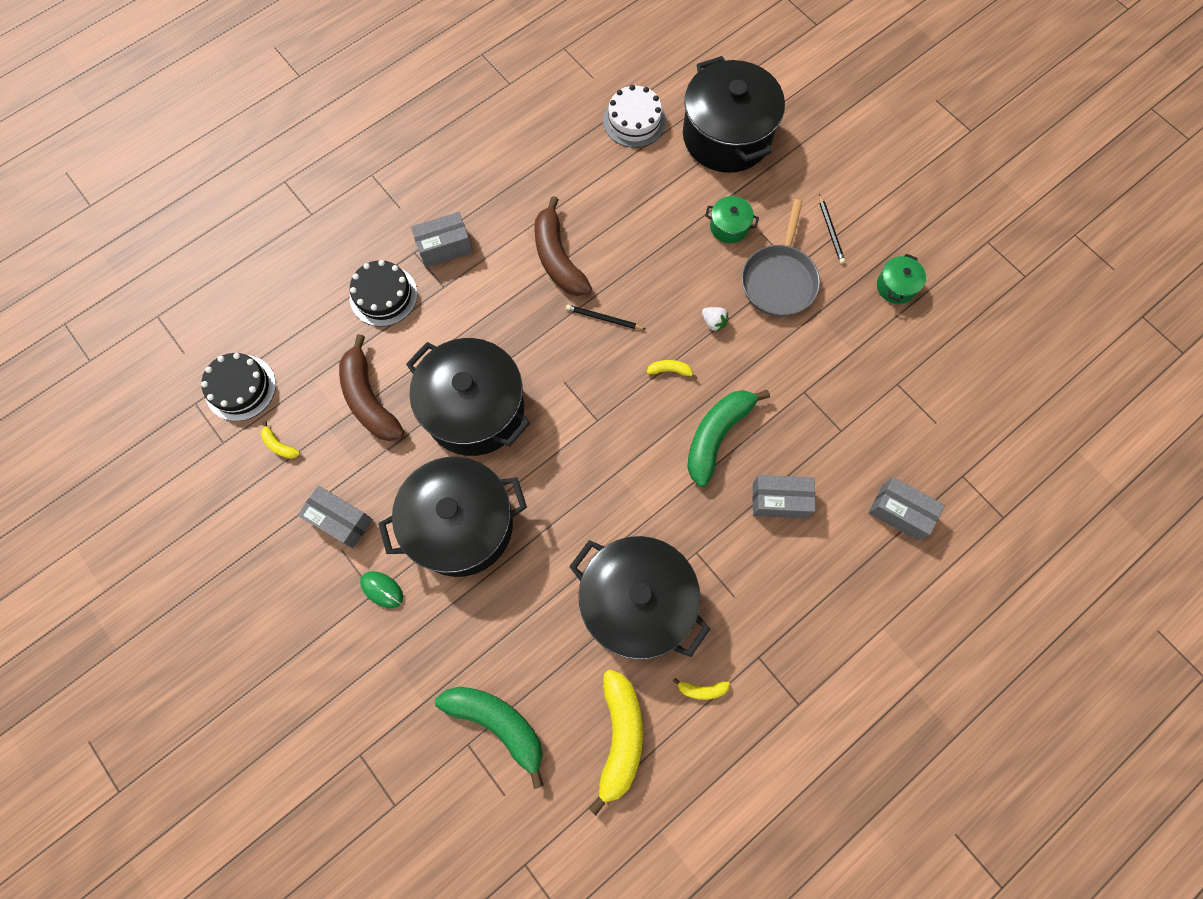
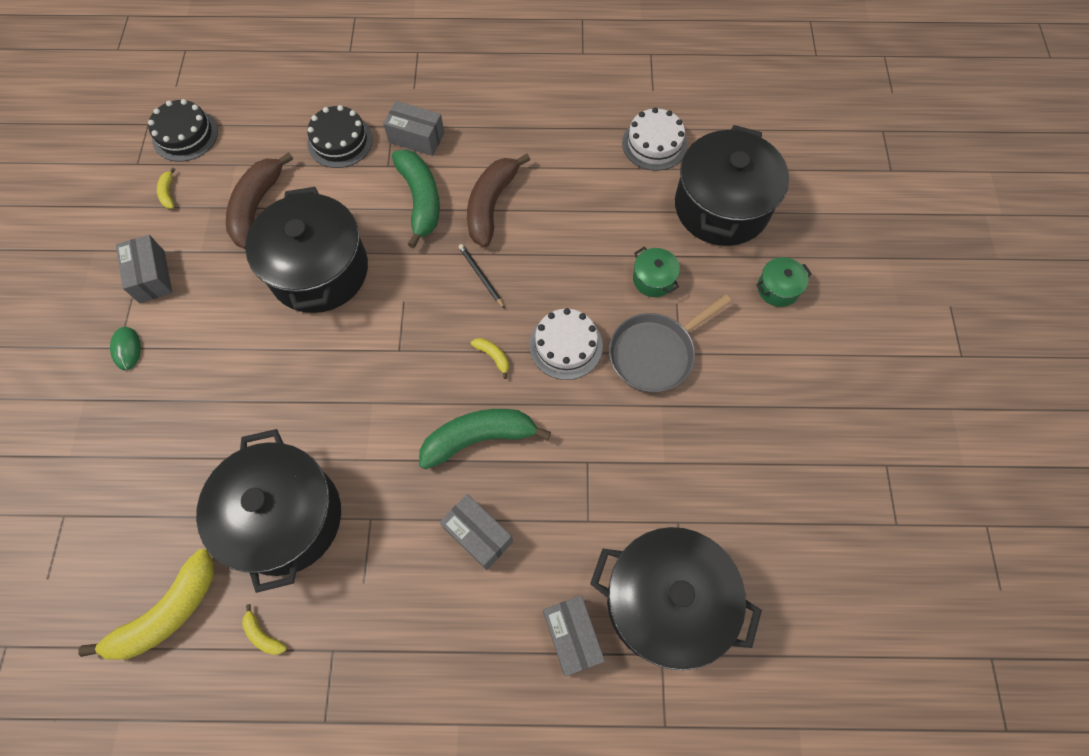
camera: 40 degrees right, 5 degrees down
(461, 525) = (224, 348): black pot -> black pot (666, 601)
(497, 723) = (98, 519): green banana -> green banana (420, 200)
(713, 322) = (566, 345): white strawberry -> white cake
(830, 231) = (741, 346): black pencil -> none
(896, 286) = (757, 437): green pot -> green pot (778, 289)

